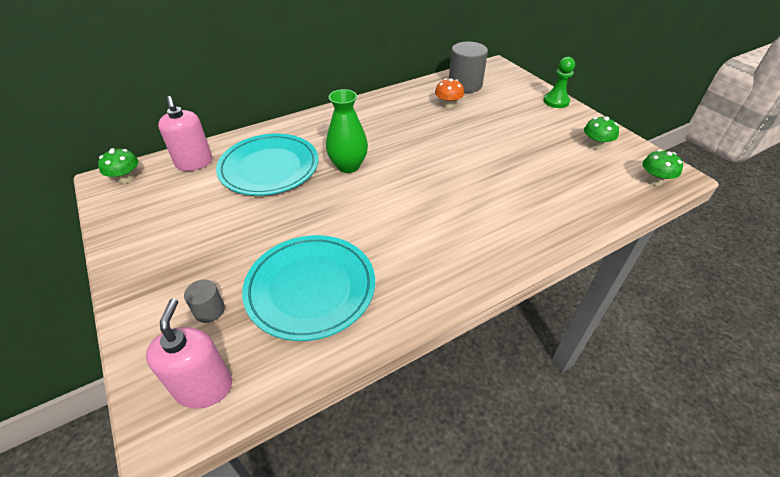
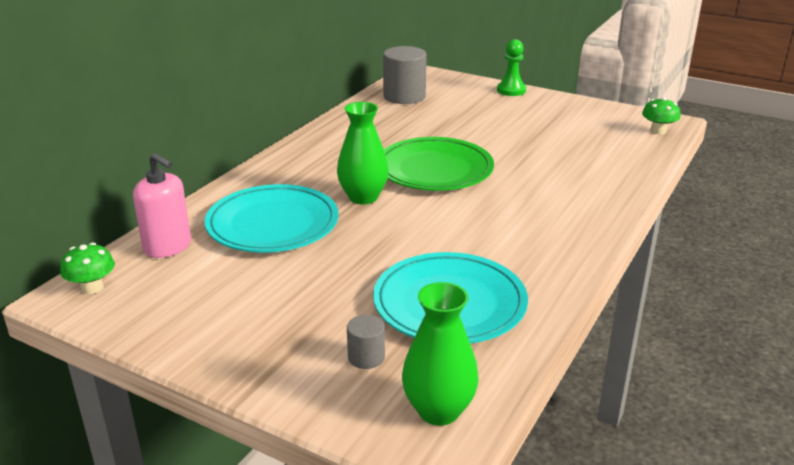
camera: 30 degrees left, 15 degrees down
(204, 387) = (439, 410): pink soap dispenser -> green vase
(422, 158) = (434, 170): none -> green plate
(448, 105) = (407, 118): orange mushroom -> none
(595, 145) = (584, 117): green mushroom -> none

